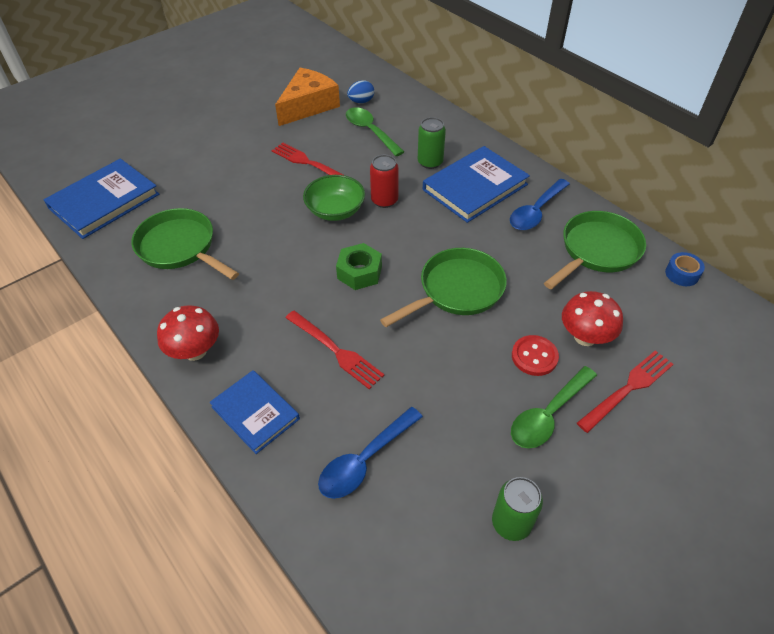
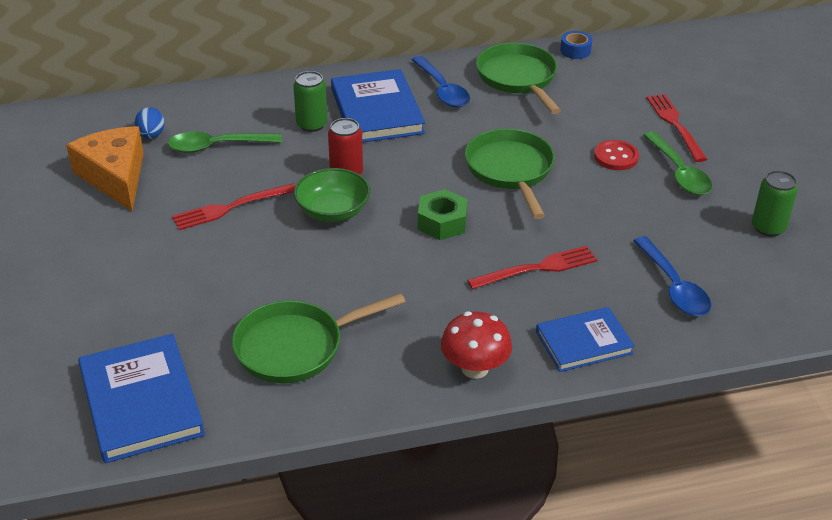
camera: 65 degrees left, 10 degrees down
(585, 337) = (611, 123): red mushroom -> none

